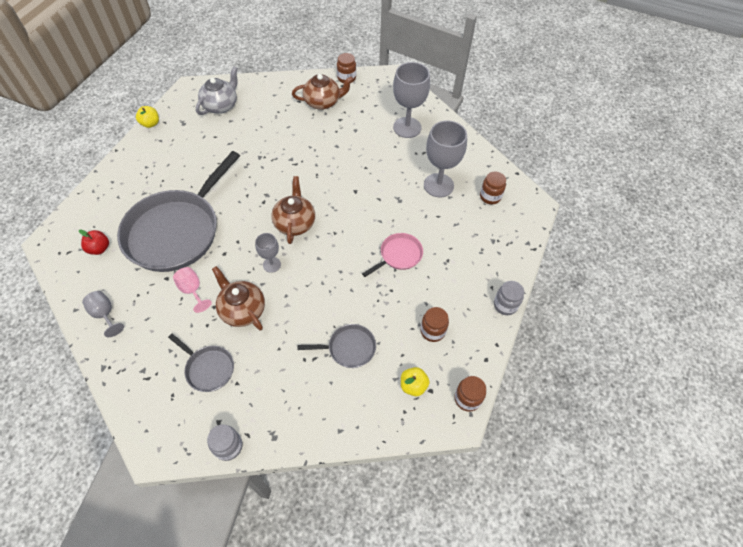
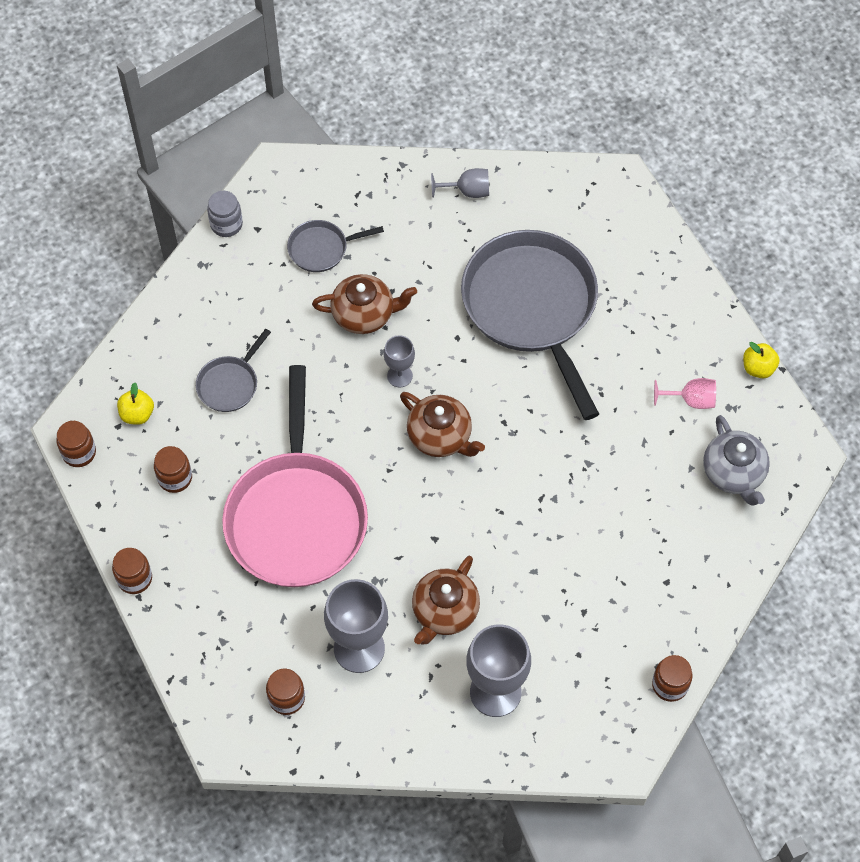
camera: 130 degrees right, 5 degrees up
(99, 248) = (568, 222): red apple -> none
(192, 290) = (431, 281): pink goblet -> pink goblet (691, 400)
(323, 102) = (638, 613): brown teapot -> brown teapot (444, 611)
(399, 255) = (296, 517): pink pan -> pink pan, size x2.26
(505, 305) = (134, 578): grey jar -> brown jar

